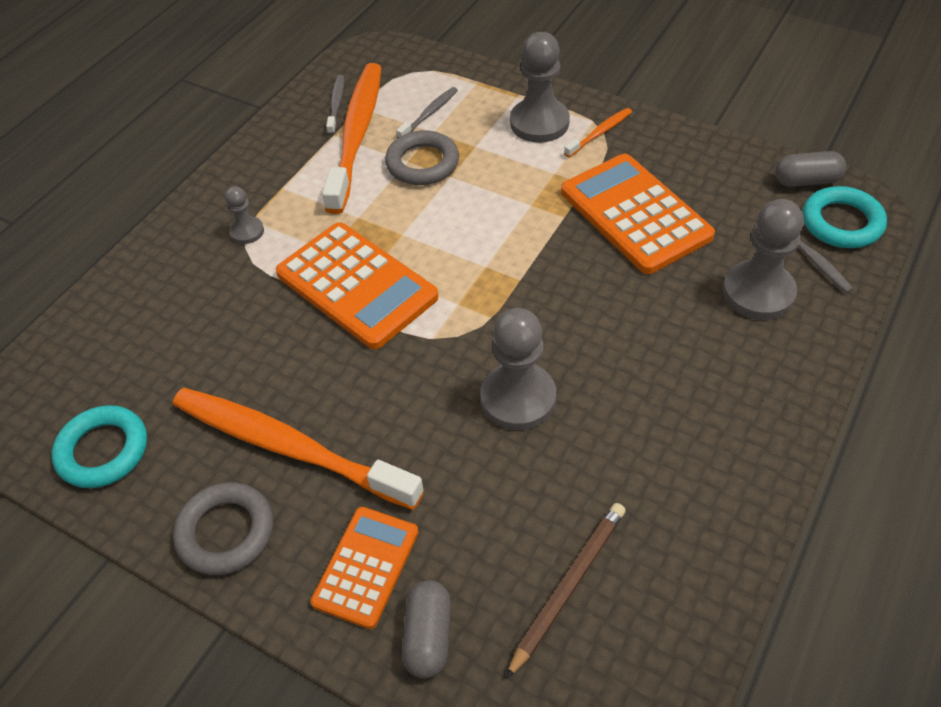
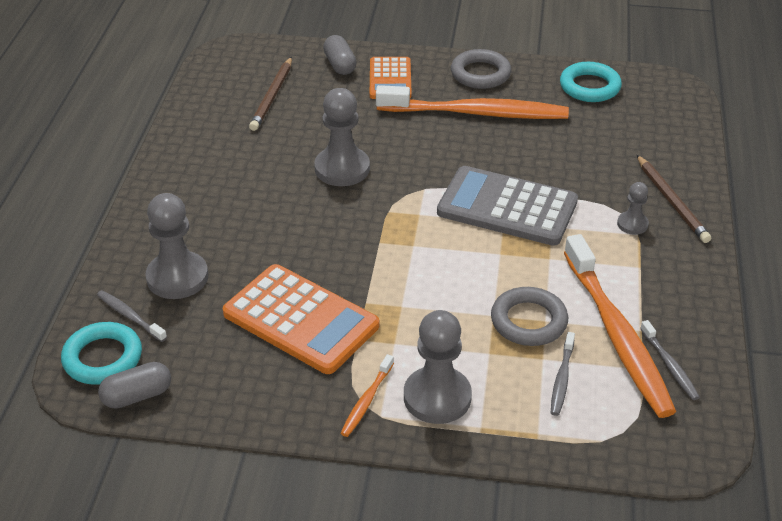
camera: 155 degrees right, 10 degrees down
(183, 247) = (671, 201): none -> brown pencil
(356, 286) = (507, 207): orange calculator -> grey calculator

